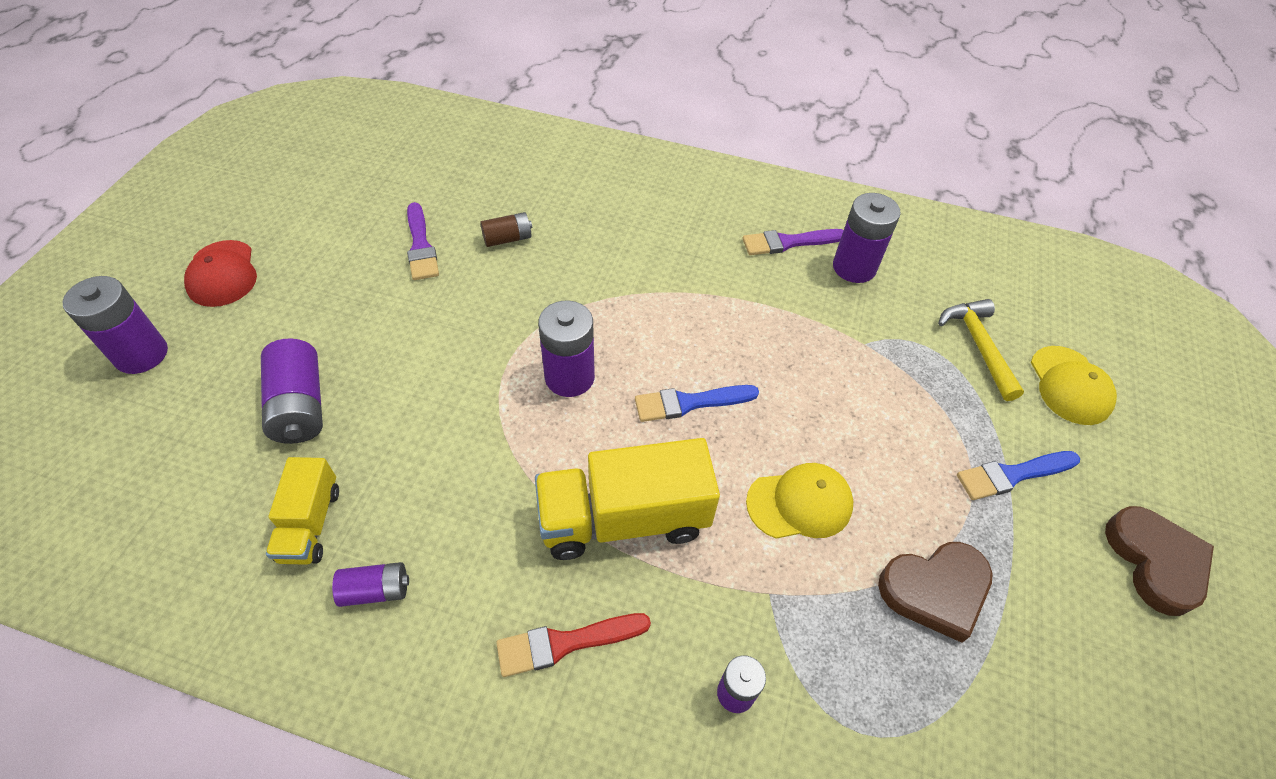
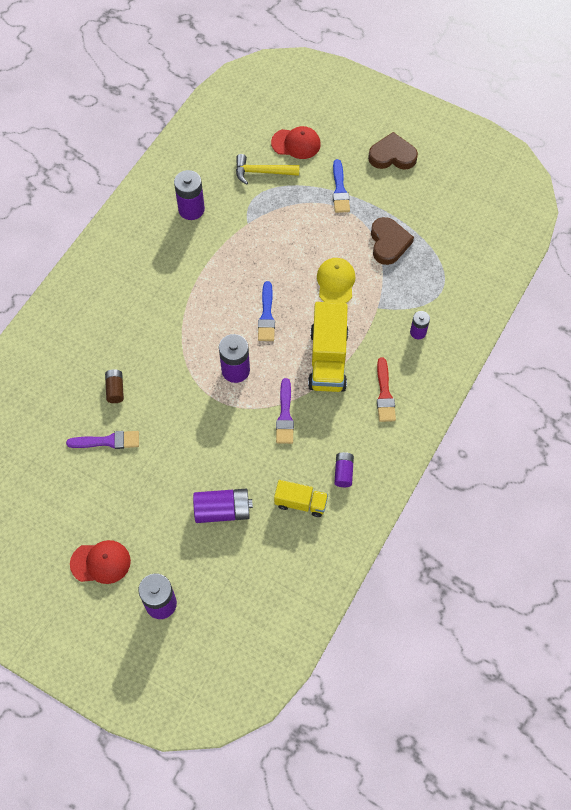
camera: 75 degrees left, 10 degrees up
(788, 242) = (162, 236): purple brush -> purple brush (285, 415)
(1070, 385) = (296, 144): yellow cap -> red cap

